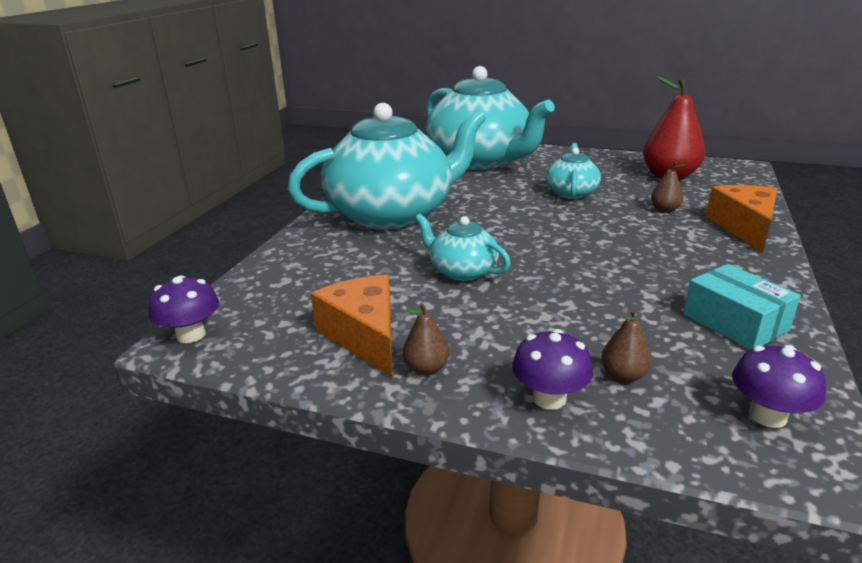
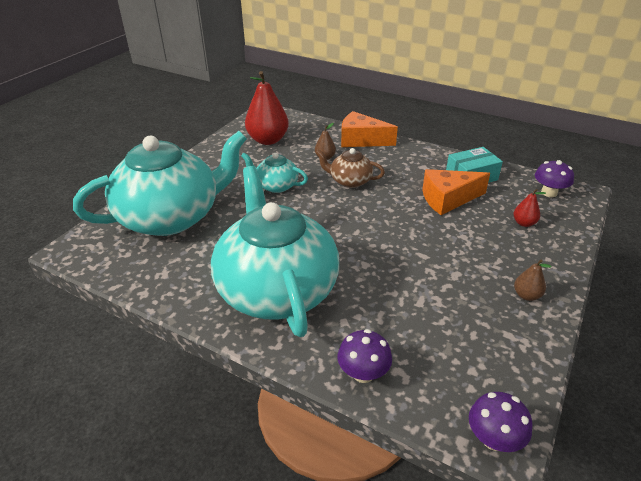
camera: 80 degrees left, 10 degrees up
(364, 336) = (490, 322): orange cheese -> orange cheese (448, 199)
(462, 271) = (399, 262): turquoise teapot -> none
(549, 398) = (548, 252): purple mushroom -> purple mushroom (363, 373)
(621, 229) = (350, 181): none -> brown teapot
(623, 375) = (524, 223): brown pear -> red pear

